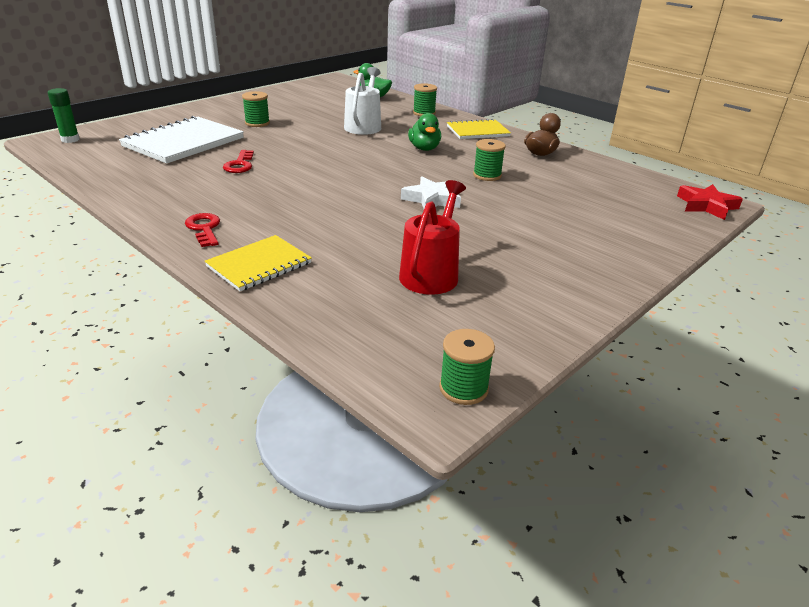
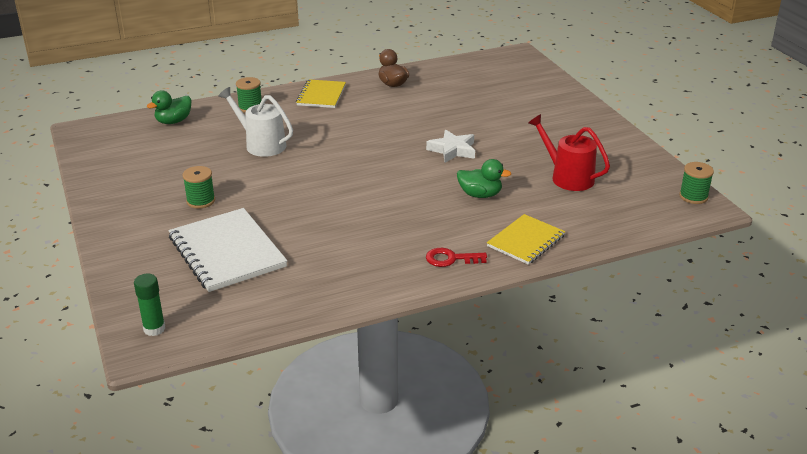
camera: 65 degrees left, 0 degrees up
(240, 165) = (317, 226): red key -> none
(259, 265) = (526, 241): yellow notebook -> yellow notebook turned 60 degrees clockwise
(424, 148) = (344, 129): green duck -> green duck (480, 195)
(487, 175) = (421, 117): green spool -> none
(706, 206) = (520, 59): red star -> none

